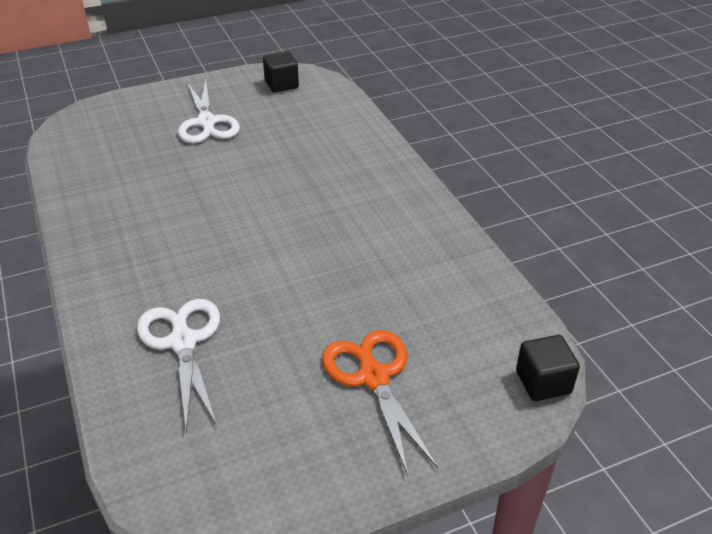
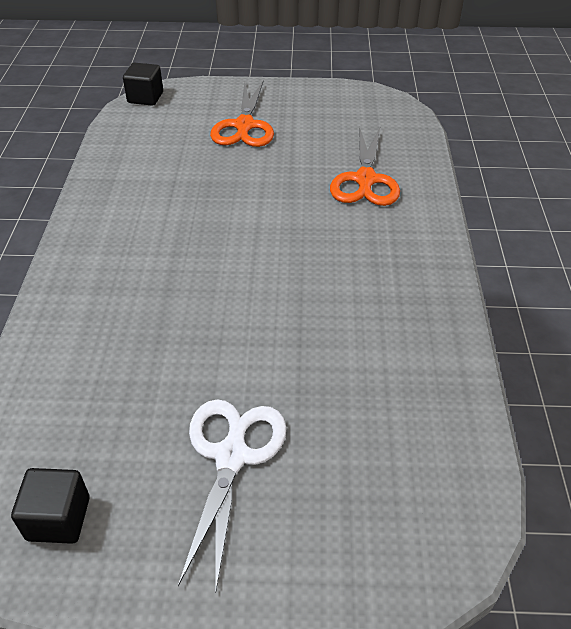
camera: 155 degrees left, 5 degrees up
(183, 341) = (365, 180): white scissors -> orange scissors

